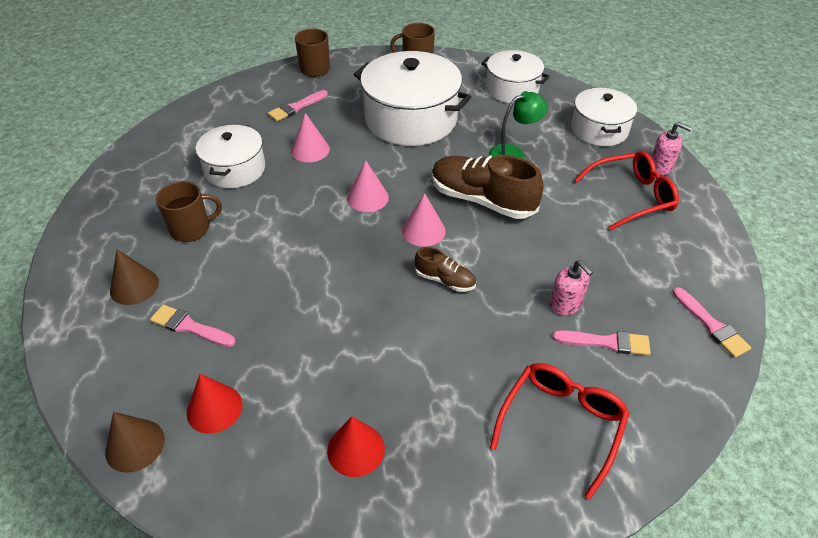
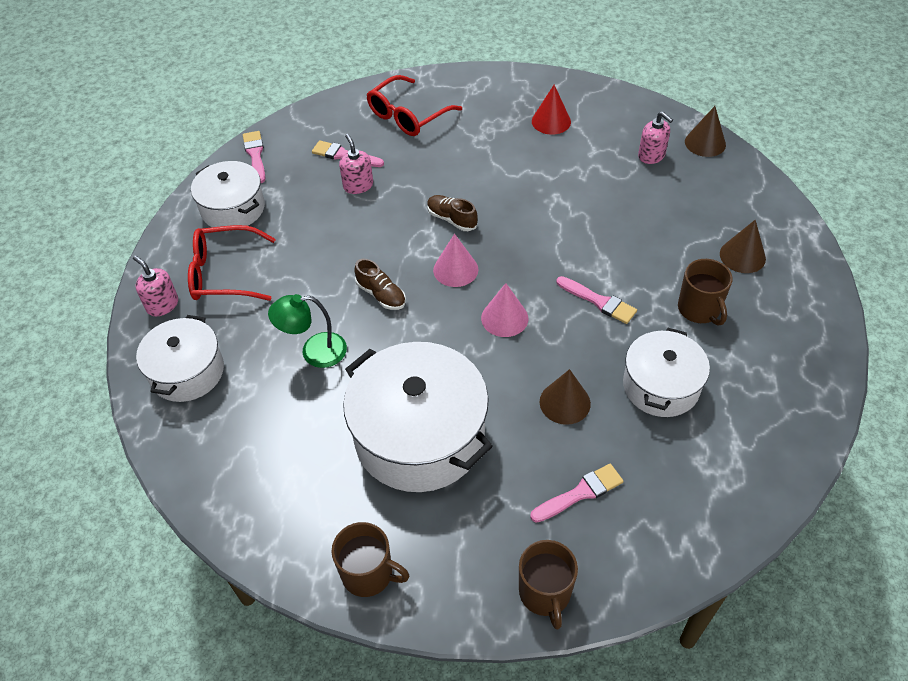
camera: 165 degrees left, 5 degrees up
(189, 327) = (681, 213): pink brush -> pink brush (599, 301)
(191, 229) = (699, 309): brown mug -> brown mug turned 105 degrees counterclockwise
(214, 408) = (651, 155): red cone -> pink soap dispenser
(310, 150) = (565, 402): pink cone -> brown cone
(482, 200) = (381, 295): brown shoe -> brown shoe, size x0.51
(512, 89) = (251, 473): white pot -> white pot (233, 208)

